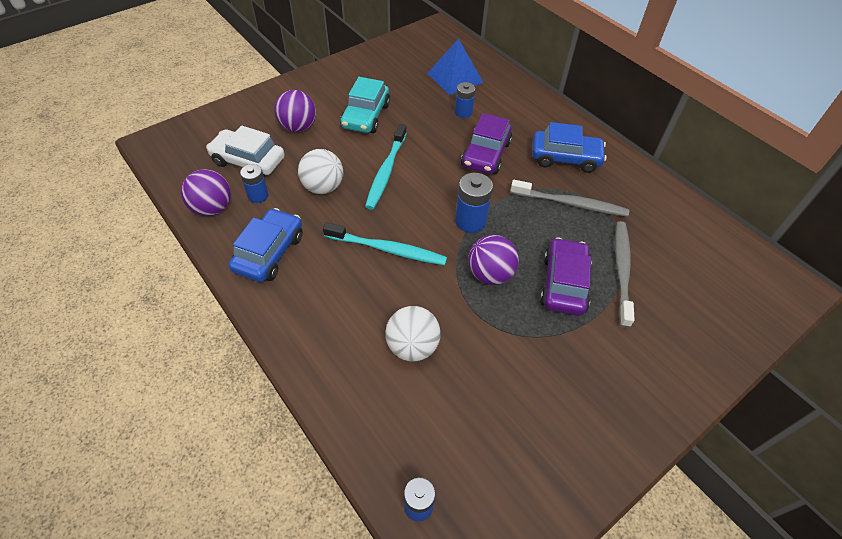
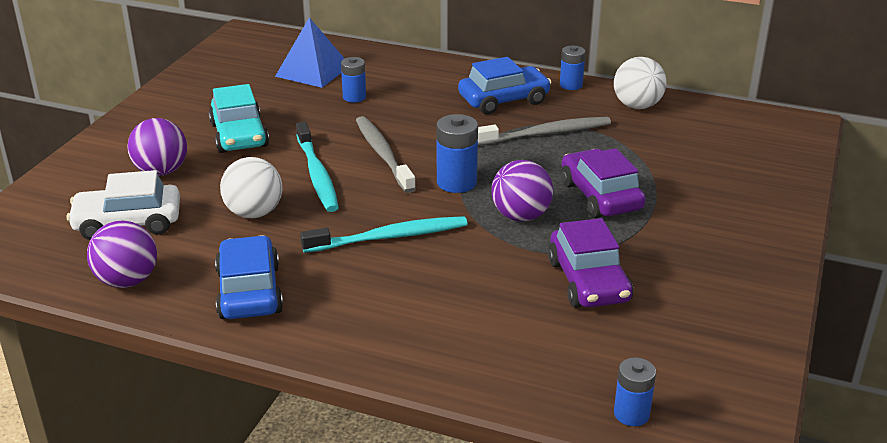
camera: 30 degrees left, 20 degrees down
(258, 196) = (177, 248): blue battery -> blue battery (571, 85)
(412, 346) = (499, 302): white ball -> white ball (637, 106)
(486, 154) = (416, 124): purple car -> purple car (588, 281)
(622, 271) = (644, 166): grey toothbrush -> grey toothbrush (383, 154)

